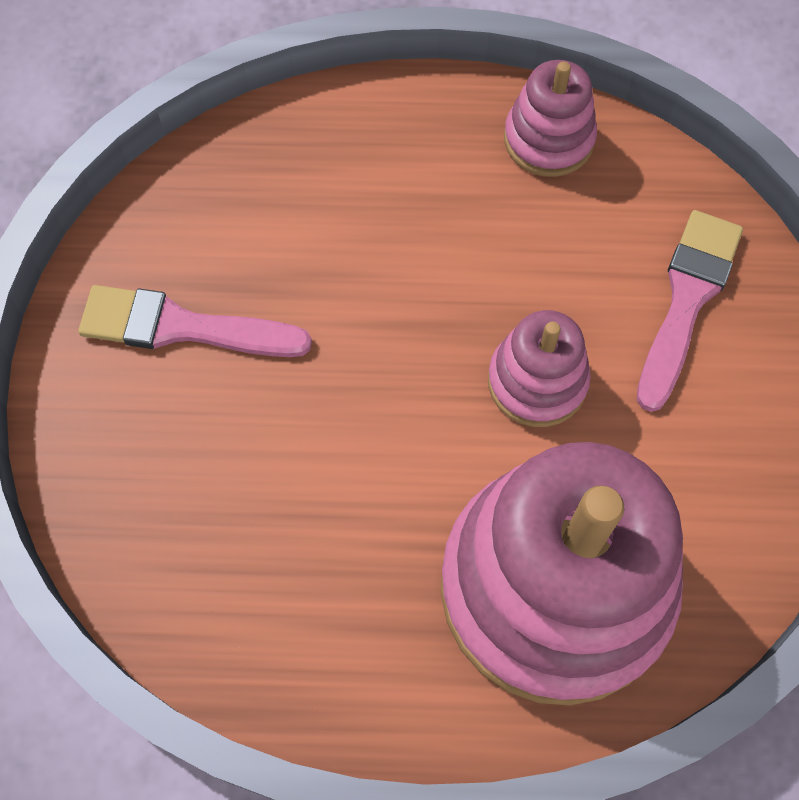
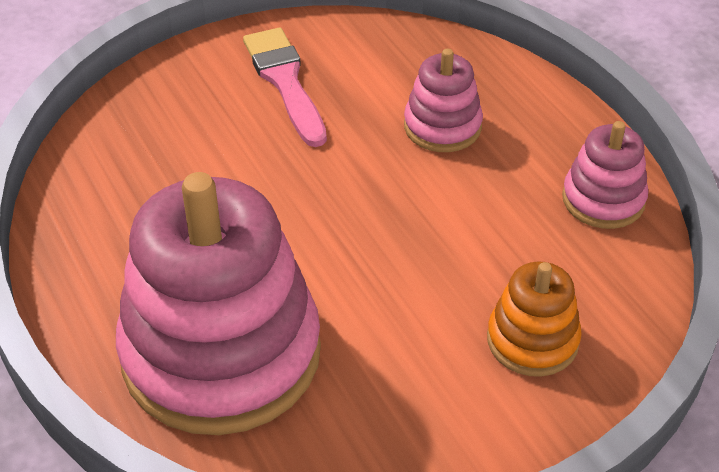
camera: 60 degrees right, 20 degrees down
(537, 382) = (384, 276): pink stacking toy -> pink stacking toy (442, 126)
(687, 300) = (532, 340): pink brush -> orange stacking toy

